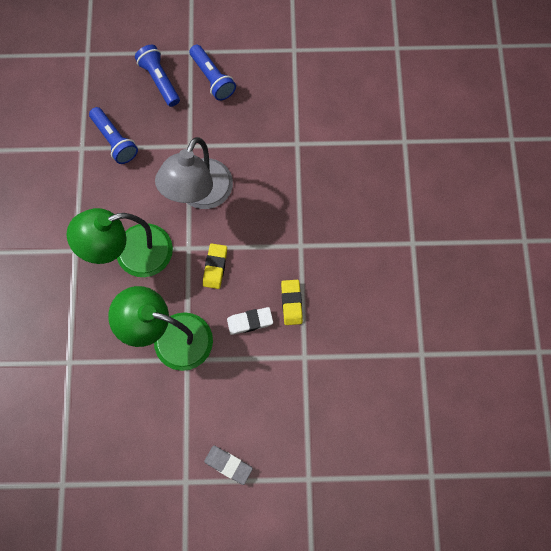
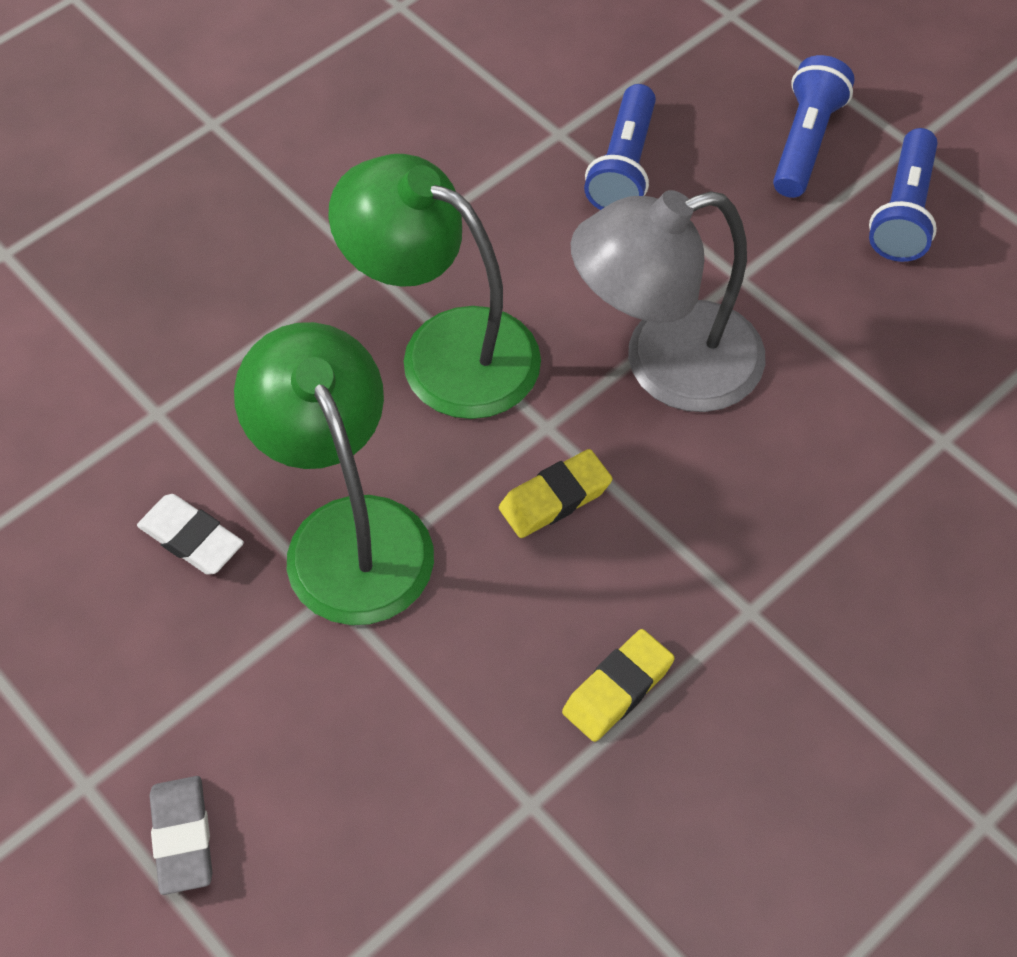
camera: 50 degrees right, 15 degrees down
(250, 321) = (507, 644): white eraser -> white eraser (191, 539)

